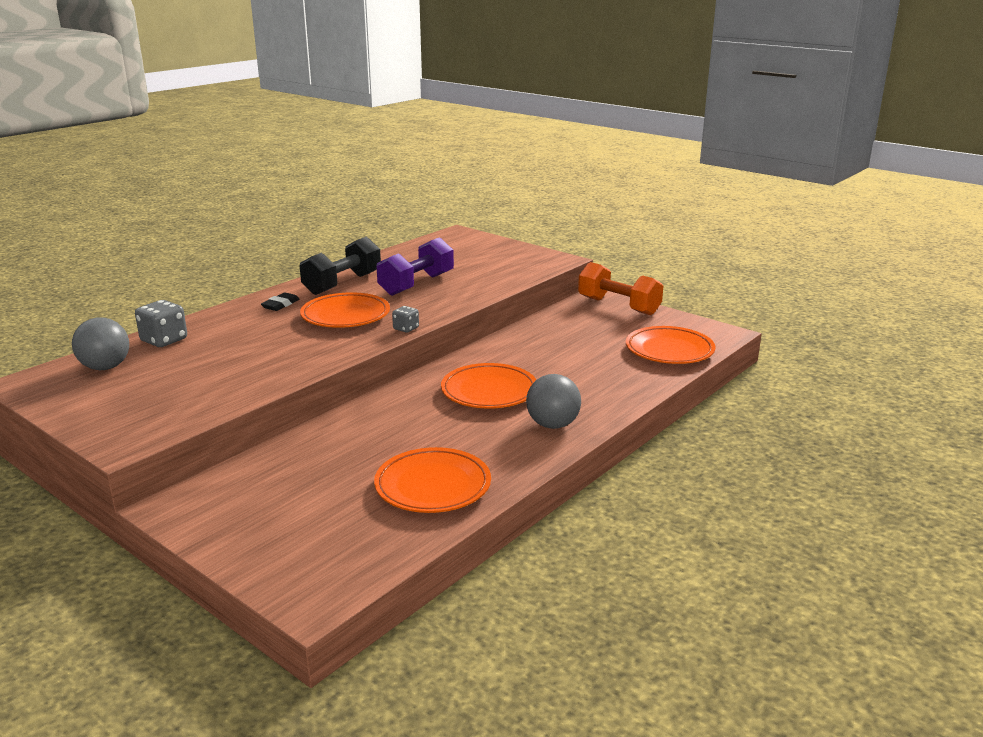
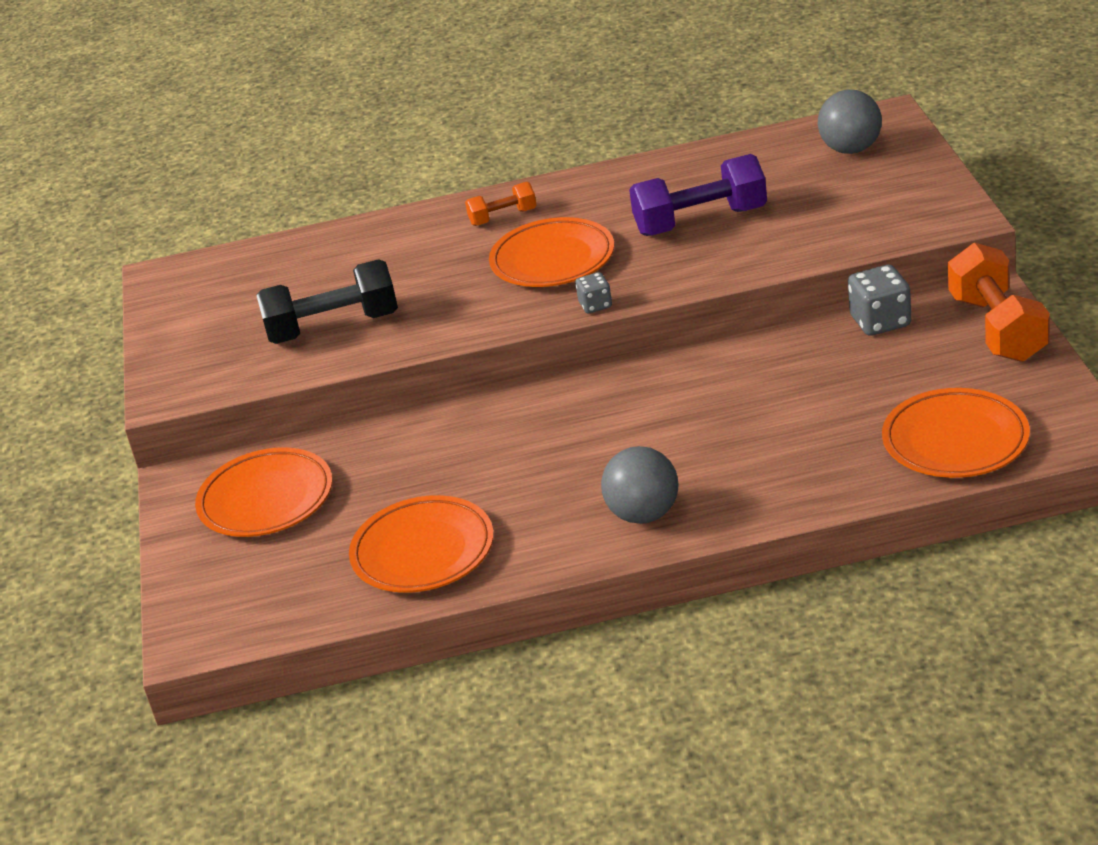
camera: 45 degrees right, 10 degrees up
(105, 367) = (243, 274): grey ball -> grey ball (851, 149)
(164, 340) = (331, 246): grey dice -> grey dice (880, 321)
(280, 305) = (503, 217): black eraser -> orange dumbbell
(342, 284) = (613, 195): black dumbbell -> black dumbbell (333, 327)
(489, 391) = (633, 434): orange plate -> orange plate (266, 500)

